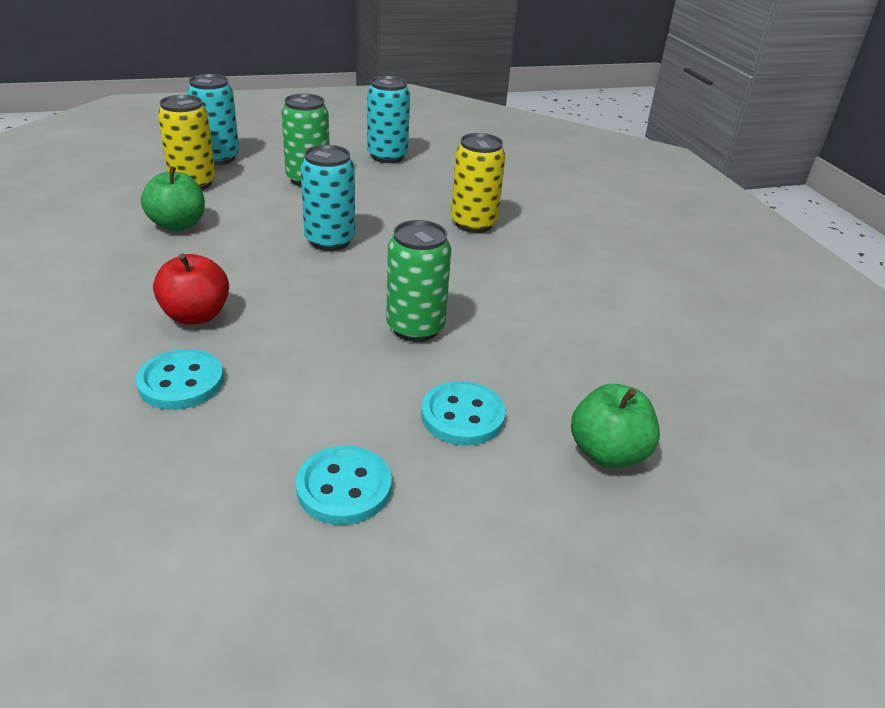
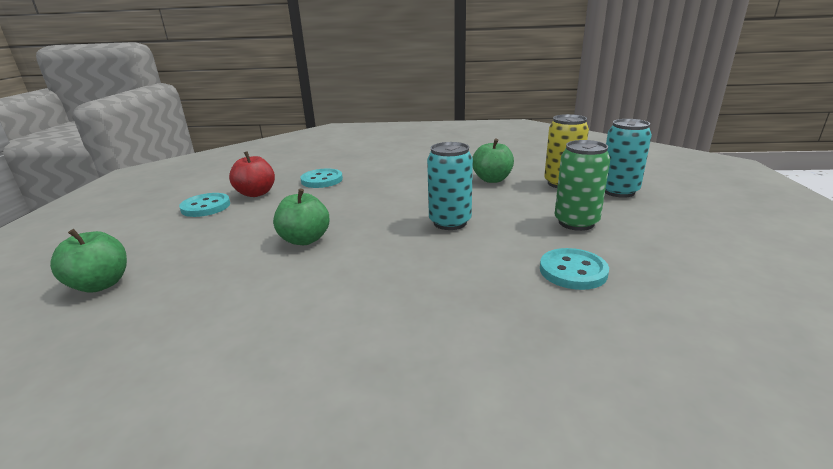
camera: 115 degrees right, 10 degrees down
(196, 315) = (377, 183): red apple -> red apple (256, 193)
(387, 156) = (659, 271): turquoise can -> none
(415, 328) = (305, 240): green can -> green apple
(462, 416) = (205, 241): turquoise button -> turquoise button (573, 271)
(473, 224) = (459, 299): yellow can -> none

